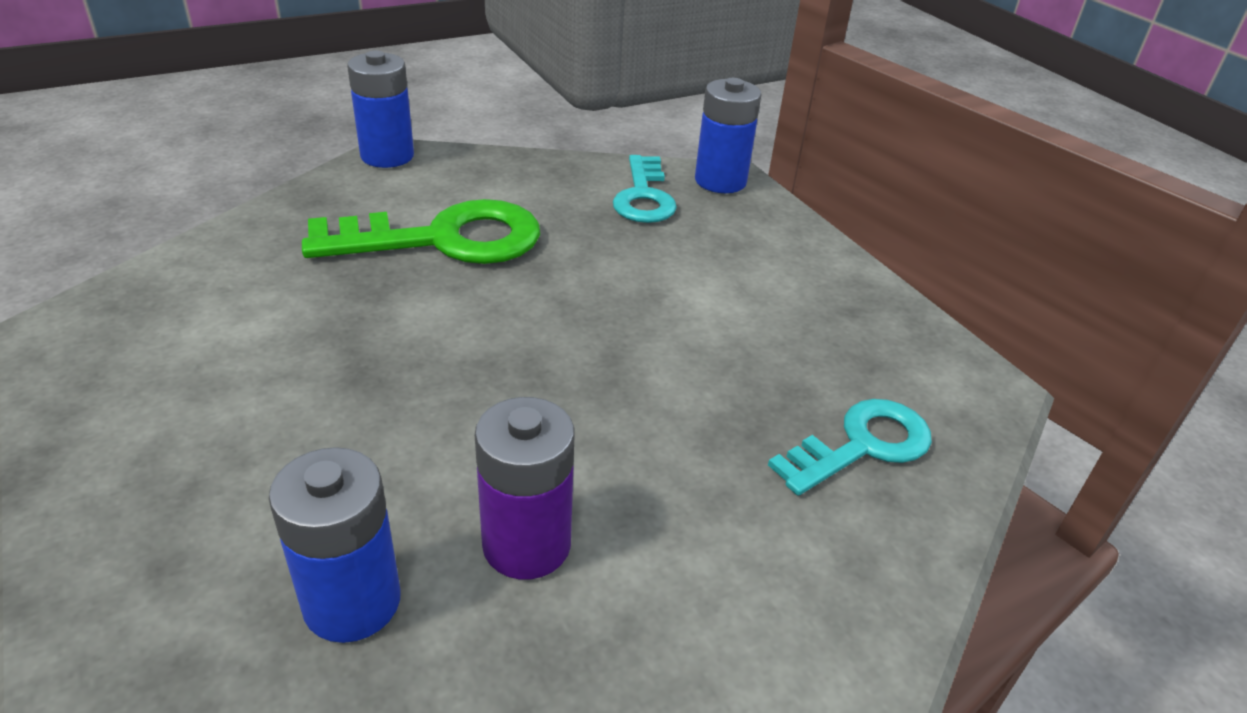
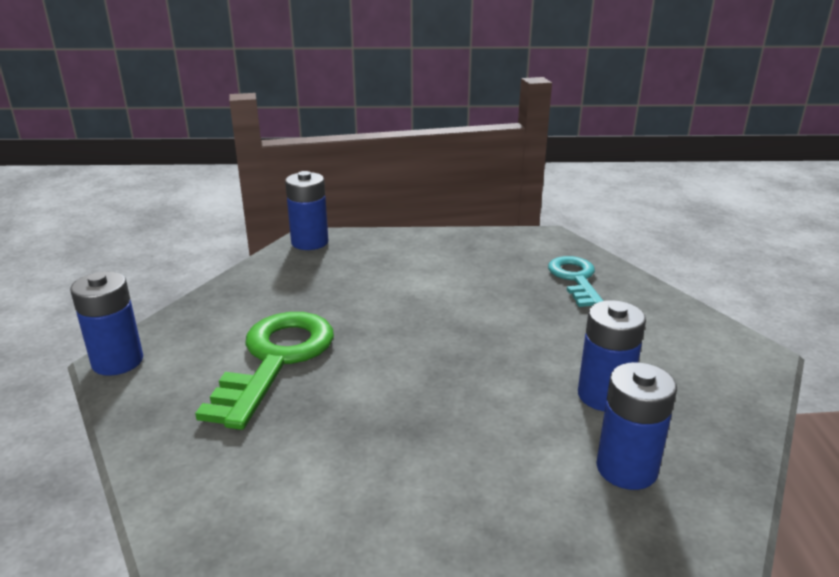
camera: 60 degrees left, 10 degrees down
(526, 544) = (604, 395): purple battery -> blue battery
(644, 197) = (301, 271): turquoise key -> none

